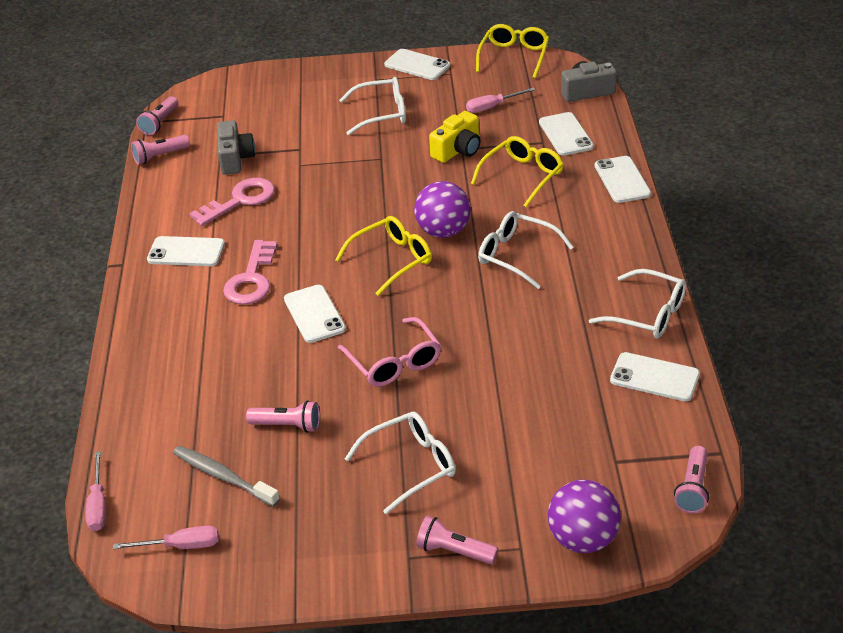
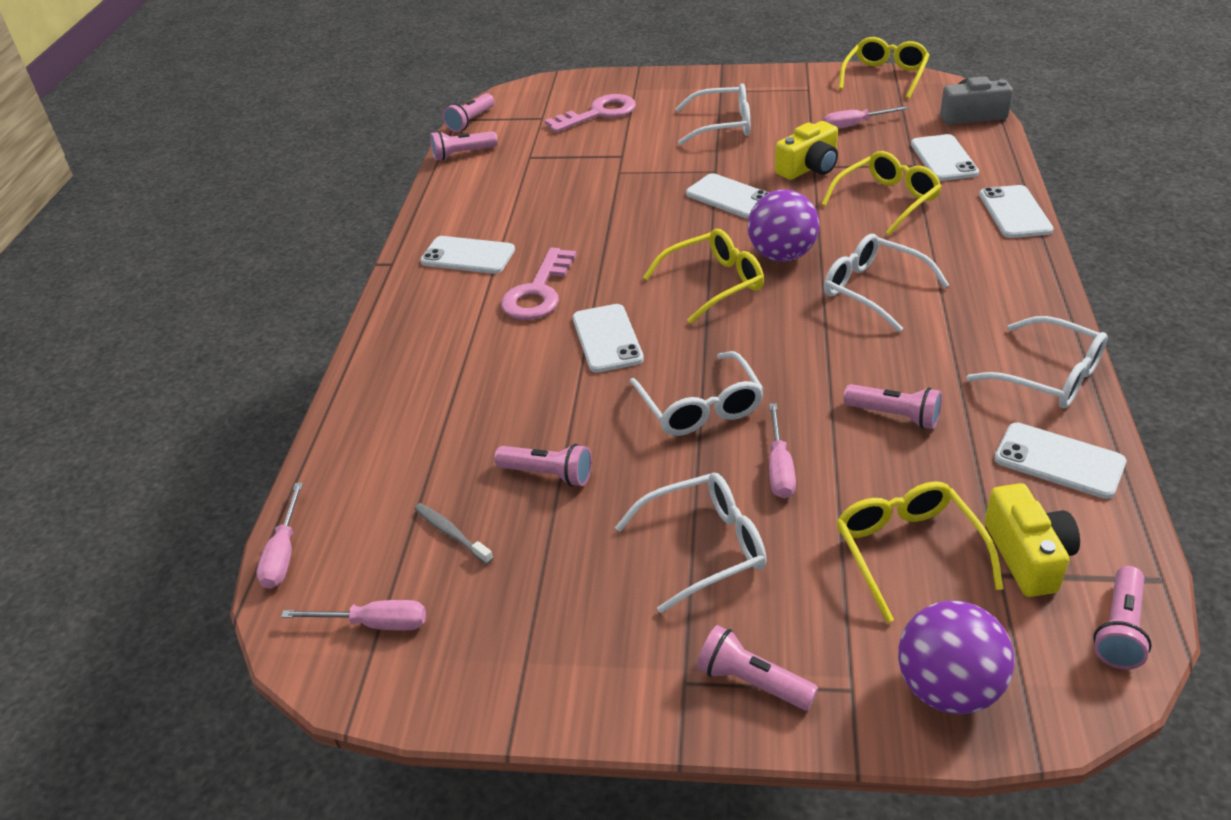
camera: 10 degrees right, 0 degrees up
(223, 477) = (451, 533): grey toothbrush -> grey toothbrush, size x0.63
(235, 158) = (546, 161): grey camera -> none
(240, 200) = (543, 205): pink key -> pink key (599, 113)
(395, 363) = (701, 408): pink glasses -> white glasses
(417, 65) = (770, 79): white phone -> white phone (730, 197)
(458, 403) = (779, 468): none -> pink screwdriver
(538, 355) = (894, 416): none -> pink flashlight
(552, 452) = (907, 550): none -> yellow glasses
(633, 446) = (1027, 556): none -> yellow camera

